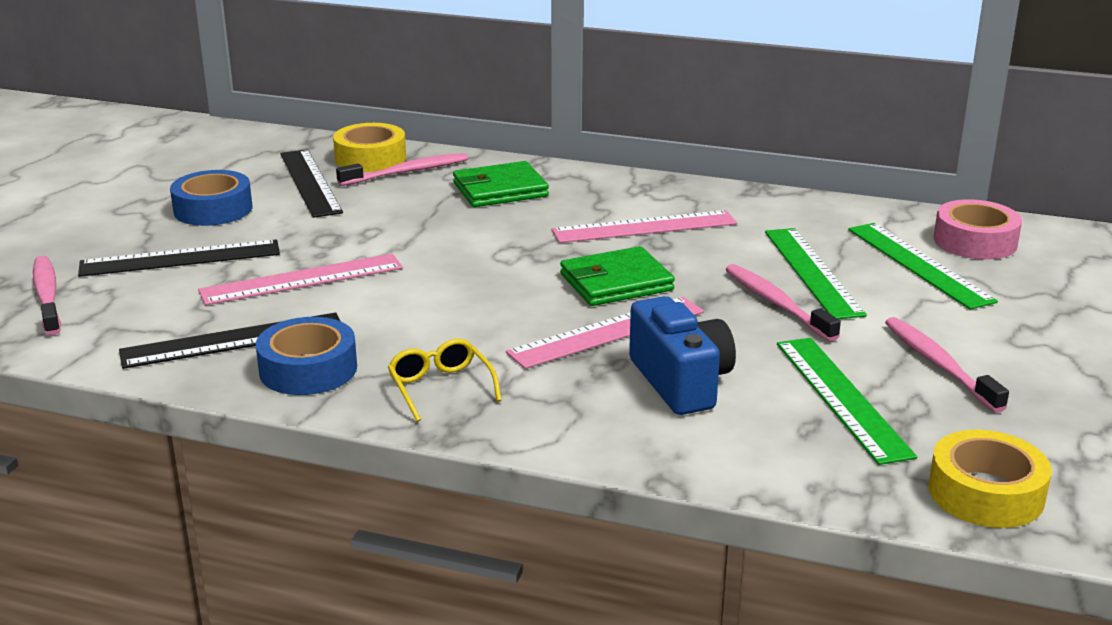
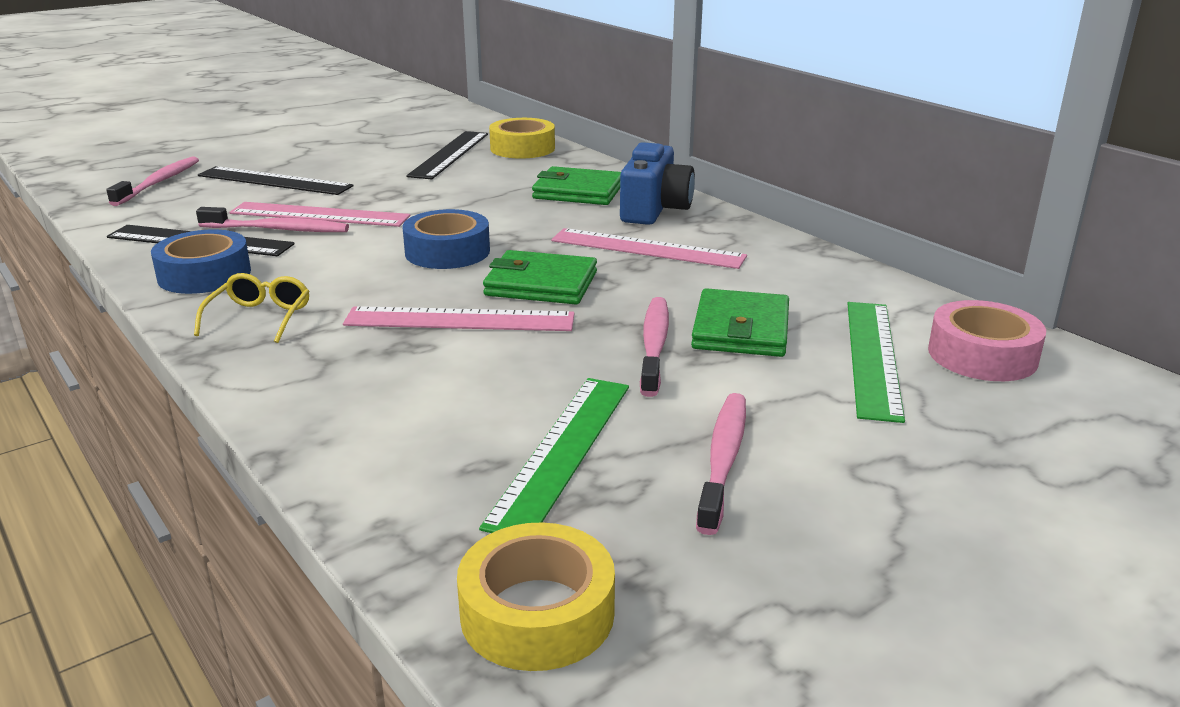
camera: 35 degrees right, 0 degrees up
(213, 209) = (354, 156): blue tape -> blue tape (447, 252)
(407, 172) = (531, 163): pink toothbrush -> pink toothbrush (278, 229)
(680, 382) = (442, 381): blue camera -> blue camera (654, 209)
(812, 272) = (741, 329): green ruler -> green wallet

